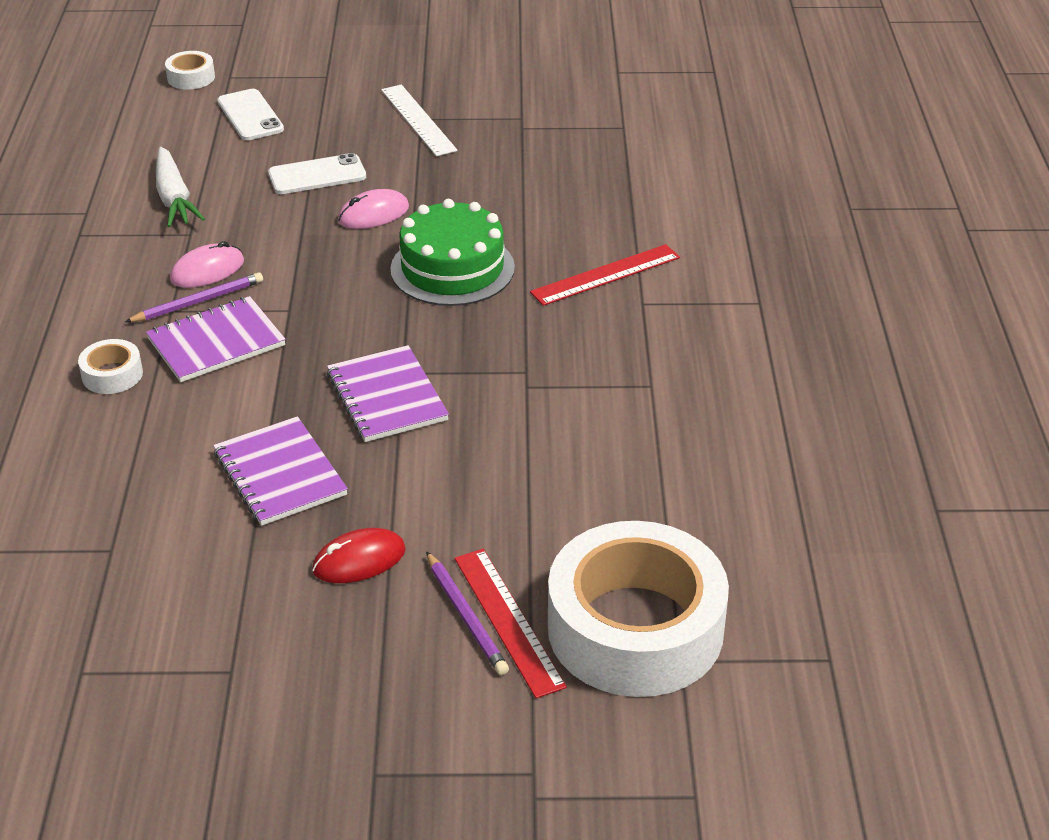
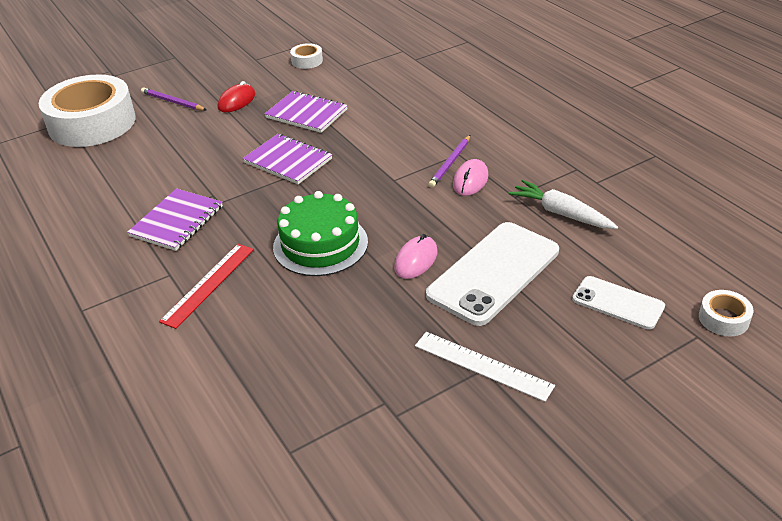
camera: 150 degrees right, 0 degrees up
(112, 374) = (442, 117): white tape -> white tape (307, 61)
(216, 342) = (411, 149): purple notebook -> purple notebook (177, 221)
(317, 175) = (494, 273): white phone -> white phone, size x1.79
(508, 621) = (153, 106): red ruler -> none

